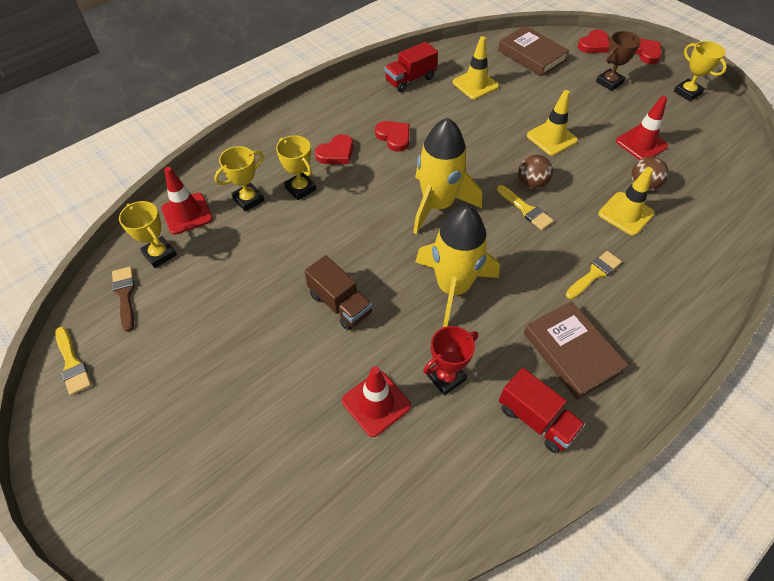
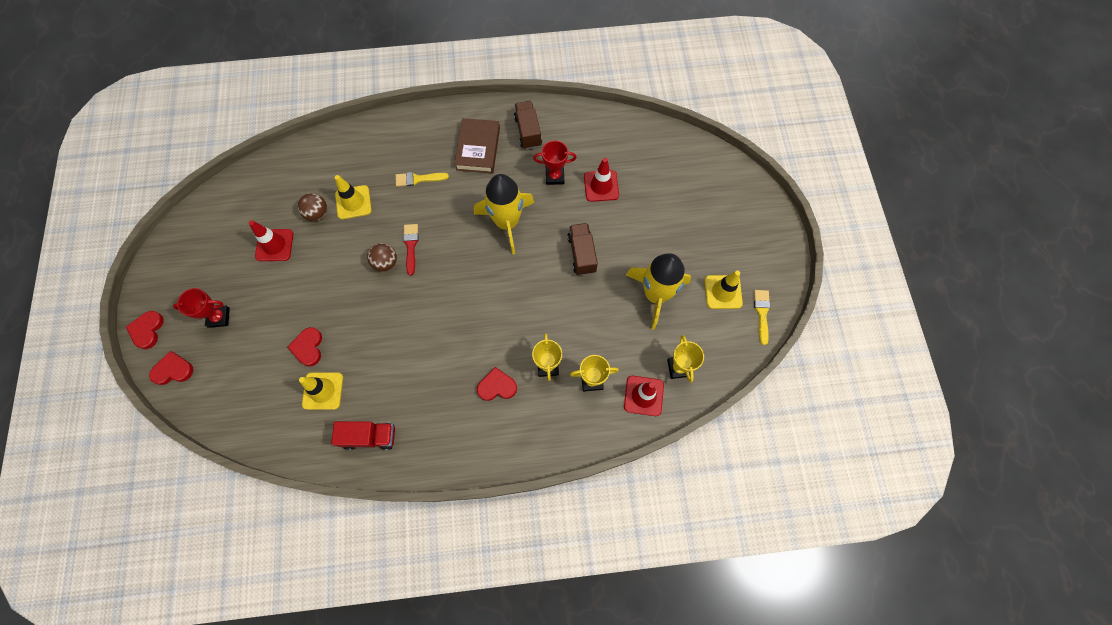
camera: 145 degrees left, 15 degrees up
(125, 295) = (714, 346): brown brush -> none
(394, 137) = (440, 373): red heart -> red heart (308, 347)
(437, 205) = (464, 287): yellow rocket -> yellow rocket (655, 295)
(525, 209) = (411, 246): yellow brush -> red brush
(531, 55) = (239, 395): brown book -> none
(536, 419) = (528, 131): red truck -> brown truck
(551, 138) = (328, 292): yellow traffic cone -> yellow traffic cone (723, 292)
(609, 82) = (219, 317): brown trophy -> red trophy
(687, 92) = (179, 266): yellow trophy -> none

